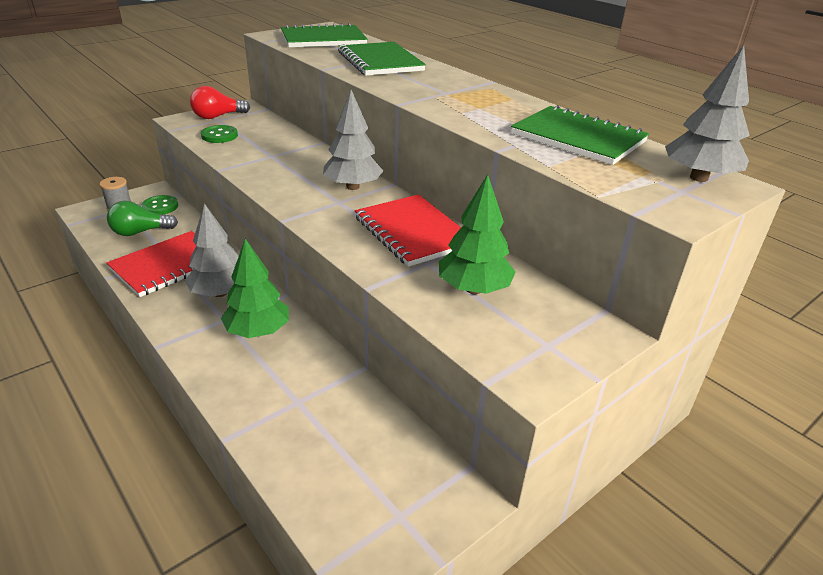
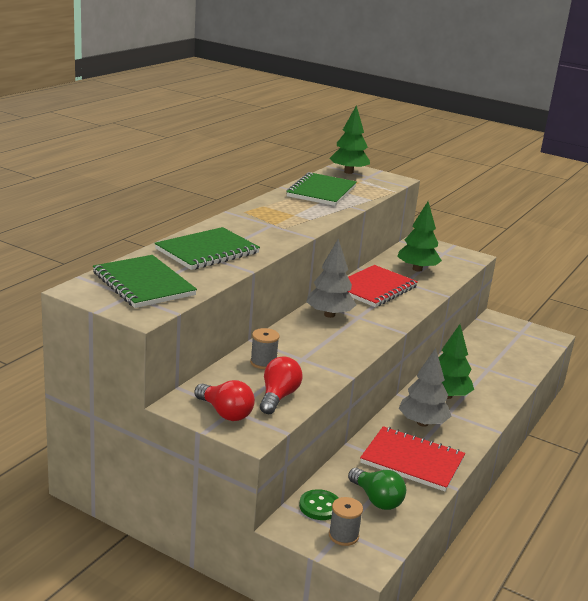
camera: 110 degrees left, 10 degrees down
(219, 135) = (278, 397): green button -> red light bulb
(278, 140) = (263, 362): none -> grey spool
(699, 178) = (348, 172): grey tree -> green tree

